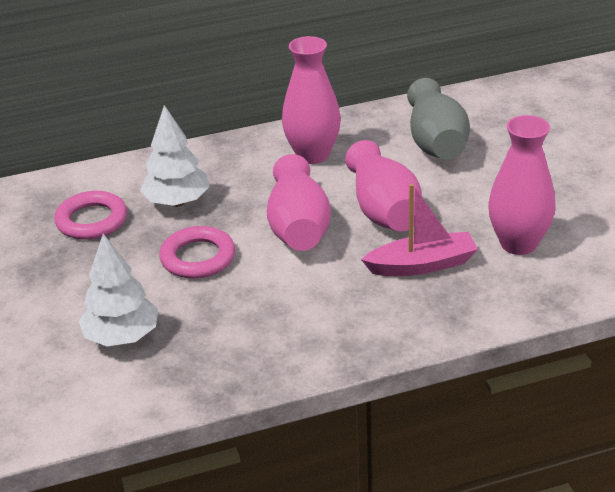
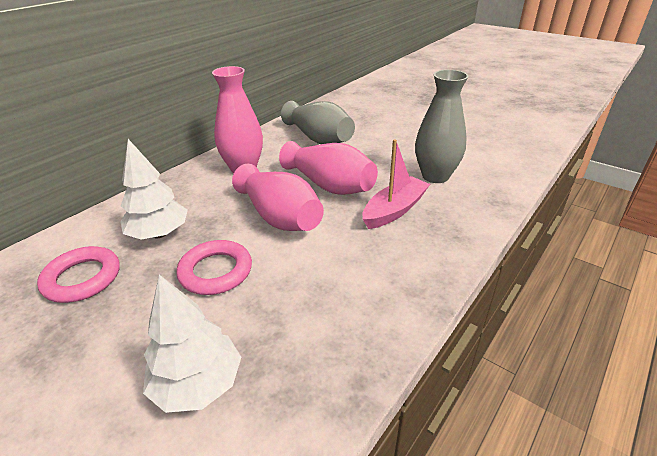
camera: 35 degrees left, 0 degrees up
(518, 243) = (435, 176): pink vase -> grey vase

